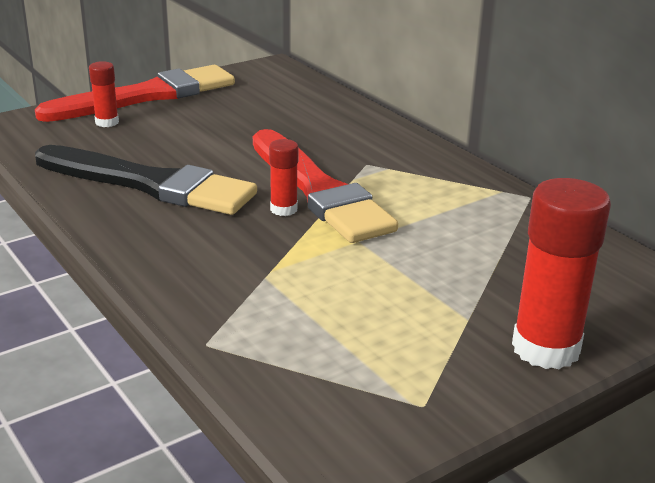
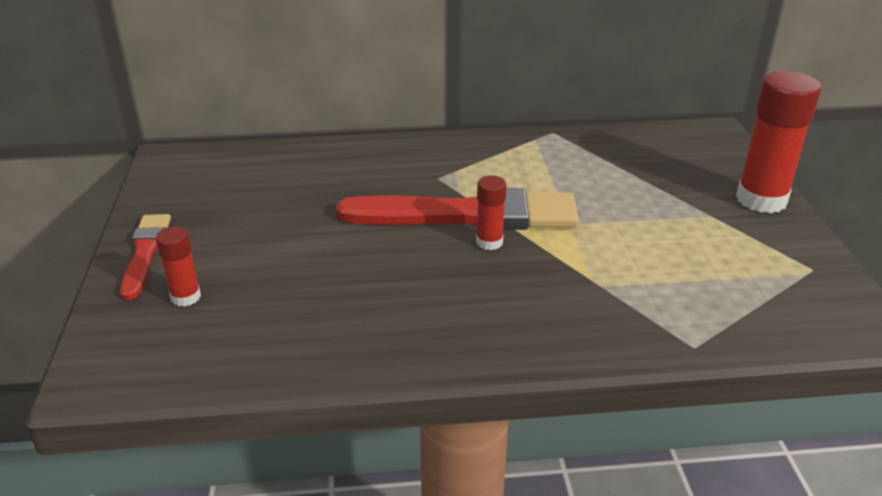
camera: 60 degrees left, 5 degrees up
(147, 96) = (145, 252): red brush -> red brush, size x0.53
(150, 184) = (372, 304): black brush -> none

